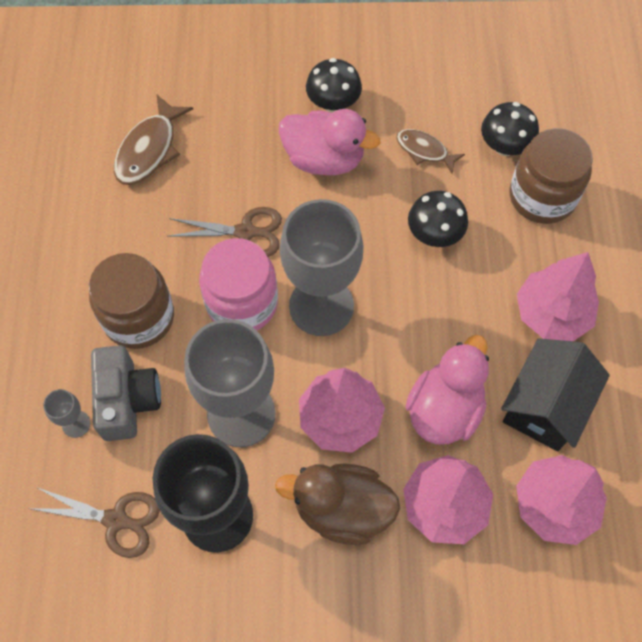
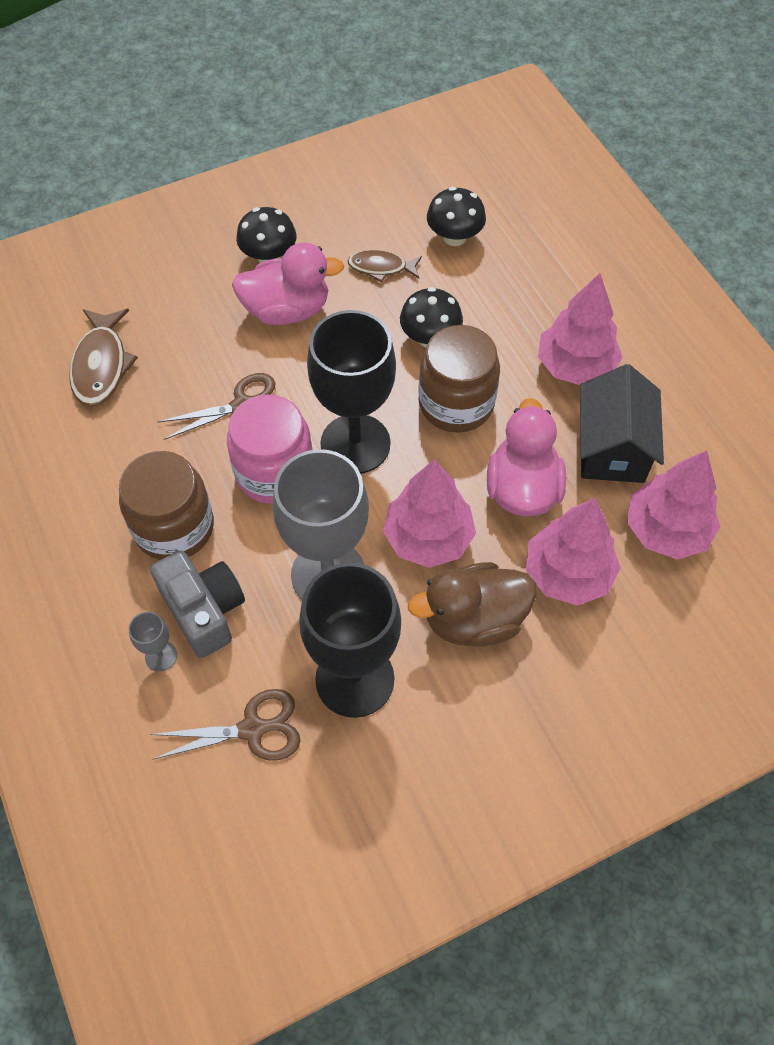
camera: 25 degrees left, 5 degrees down
(321, 306) = (355, 444): grey goblet -> black goblet
(542, 196) = (512, 268): brown jar -> brown jar (456, 403)

